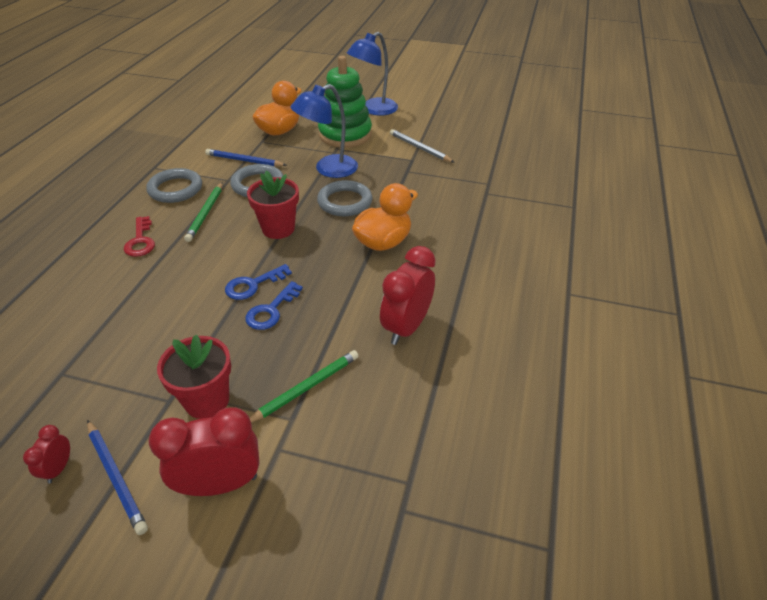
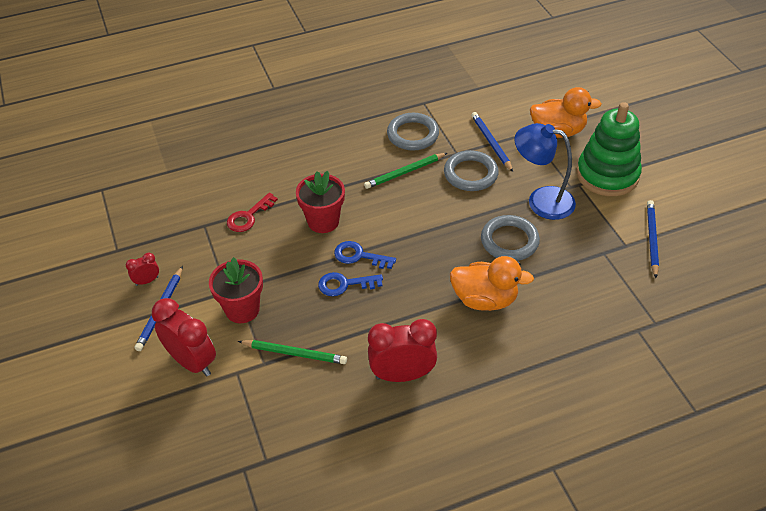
camera: 55 degrees right, 5 degrees up
(140, 241) = (341, 164): red key -> red key (248, 216)
(278, 228) = (432, 225): red flower pot -> red flower pot (323, 221)
(373, 110) = (675, 166): blue lamp -> none
(420, 148) = (652, 239): grey pencil -> blue pencil

